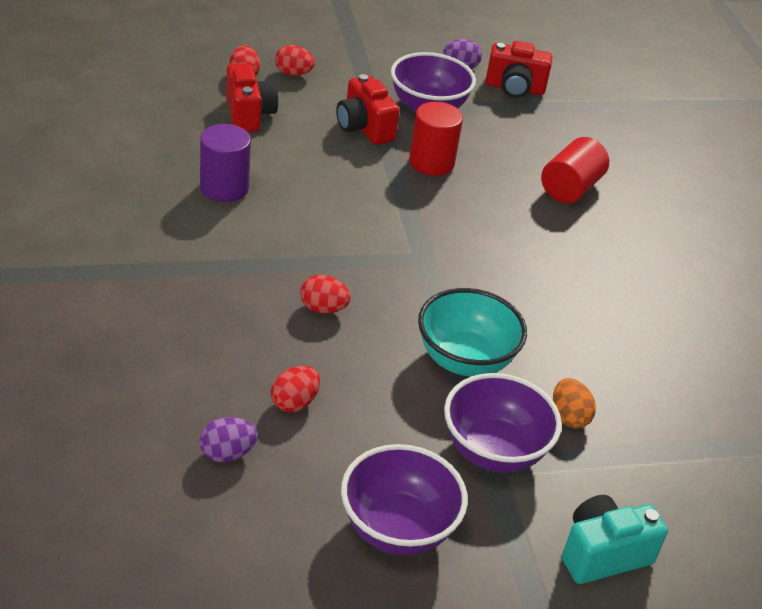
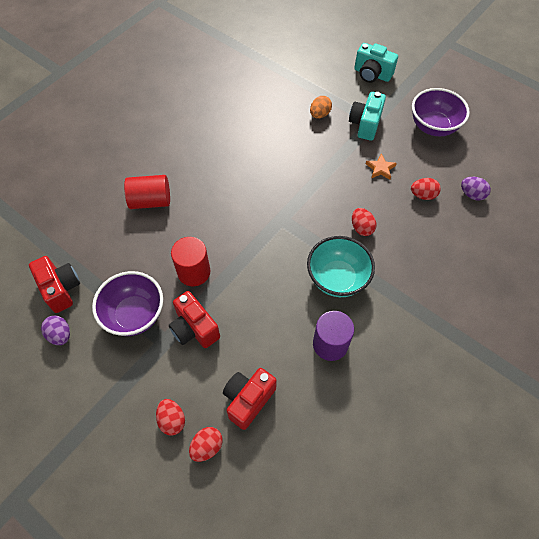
camera: 125 degrees left, 20 degrees up
(364, 128) = (194, 328): red camera -> red camera turned 120 degrees clockwise
(391, 398) = (380, 168): none -> orange star
(465, 360) = (329, 161): turquoise bowl -> turquoise bowl (337, 278)
(493, 451) = (365, 124): purple bowl -> turquoise camera

